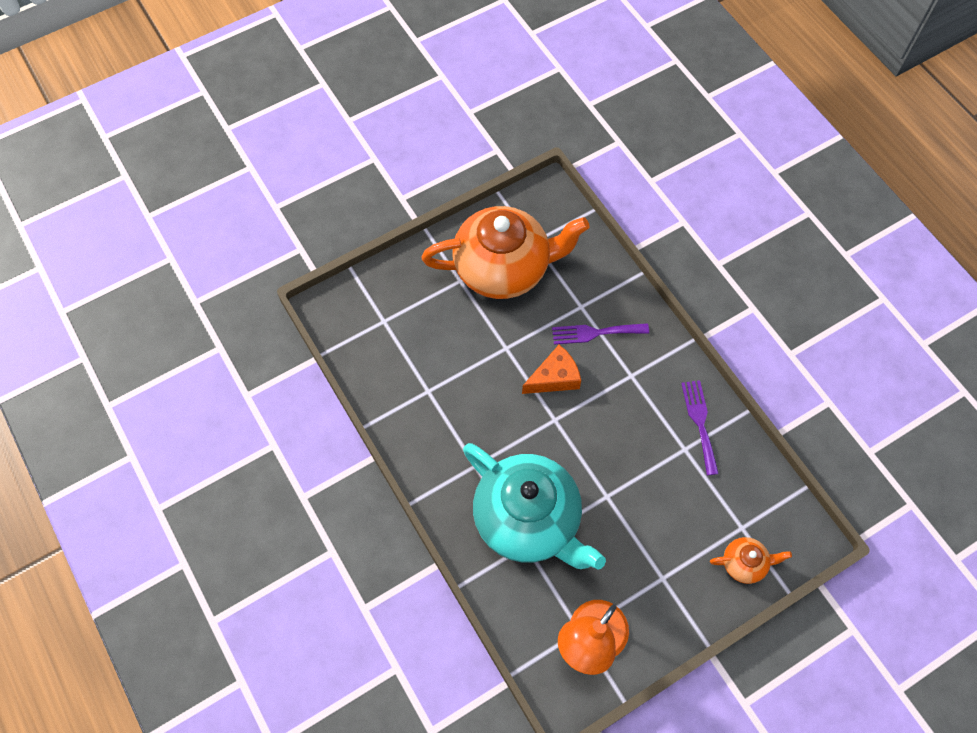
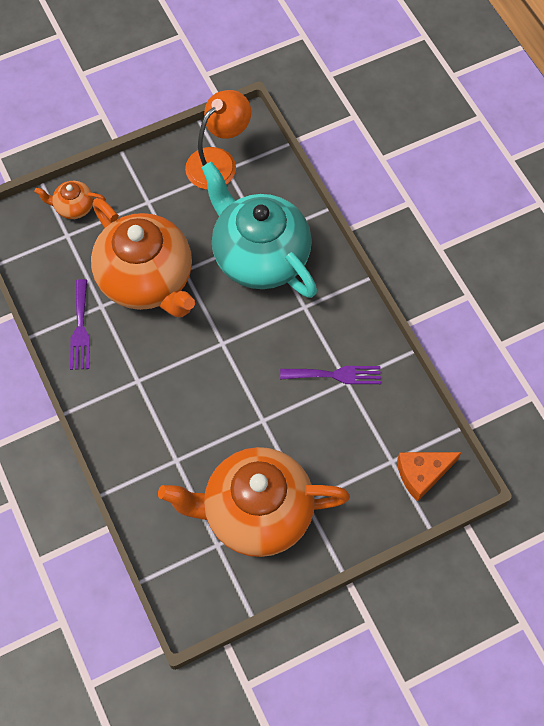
camera: 175 degrees left, 0 degrees up
(554, 377) = (216, 385): orange cheese -> orange cheese (422, 474)
(595, 333) = (166, 429): purple fork -> purple fork (335, 375)
(644, 482) = (146, 280): none -> orange teapot

